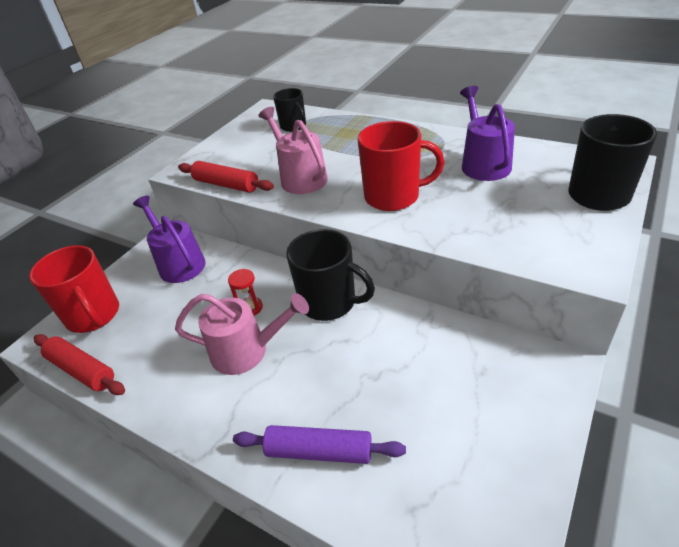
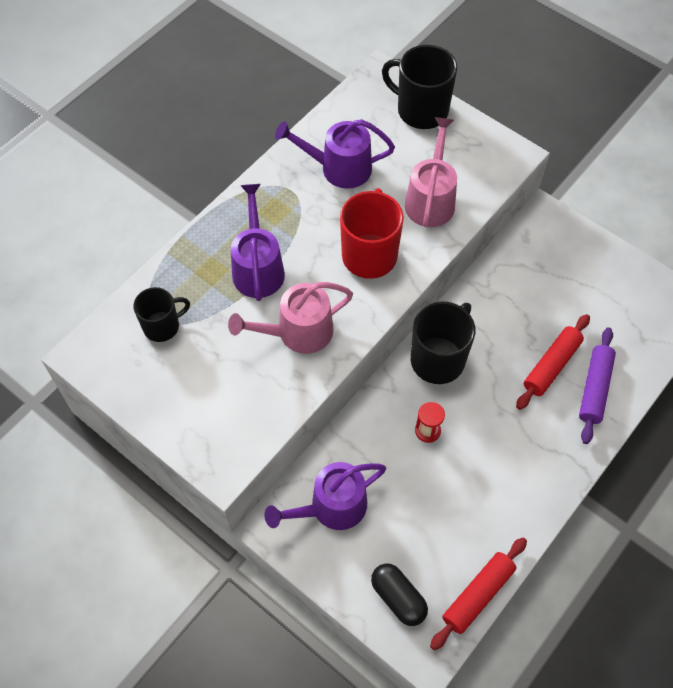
camera: 85 degrees left, 20 degrees up
(94, 315) = (398, 598): red mug -> black capsule
(226, 185) = (281, 412): red rolling pin -> red rolling pin (551, 366)
(247, 351) = (484, 436): pink watering can -> pink watering can (430, 199)
(357, 149) = (258, 267): none -> purple watering can

